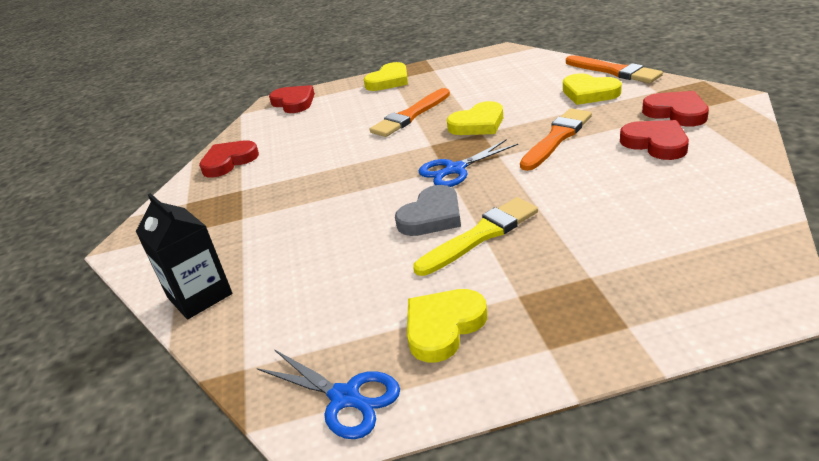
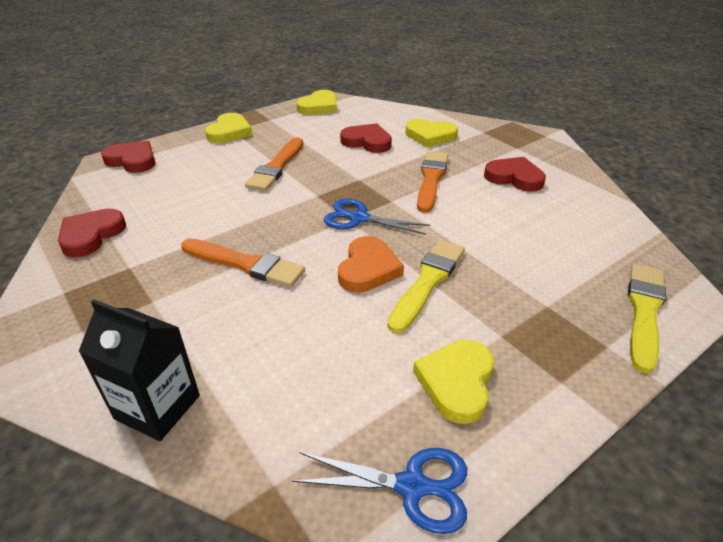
camera: 30 degrees left, 5 degrees up
(432, 216) = (368, 269): grey heart -> orange heart
(455, 169) = (359, 218): blue scissors -> blue scissors turned 75 degrees clockwise
(478, 124) = (350, 171): yellow heart -> yellow heart (319, 107)
(614, 71) = (438, 116): orange brush -> orange brush (245, 264)
(676, 112) = (511, 150): red heart -> red heart (367, 142)
(703, 301) = (644, 311): none -> yellow brush

